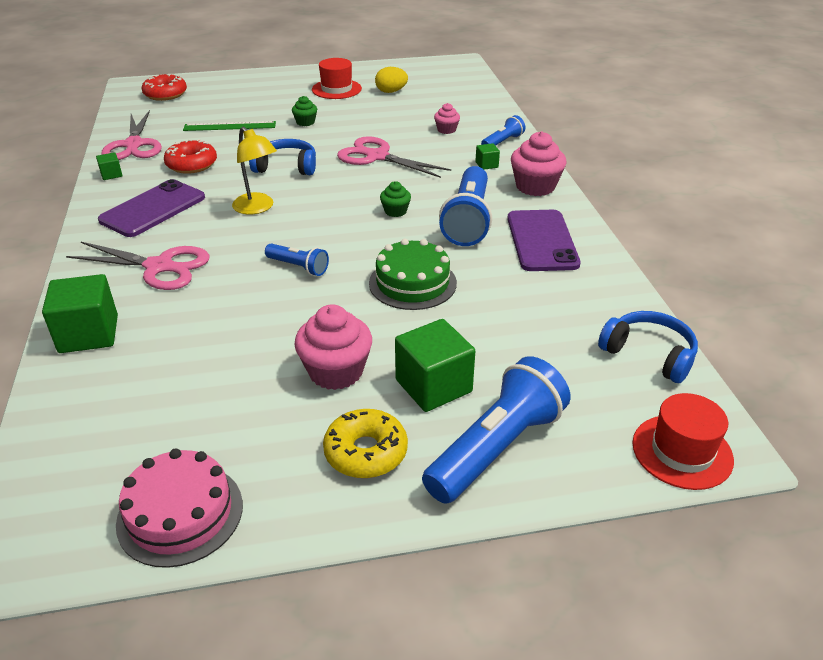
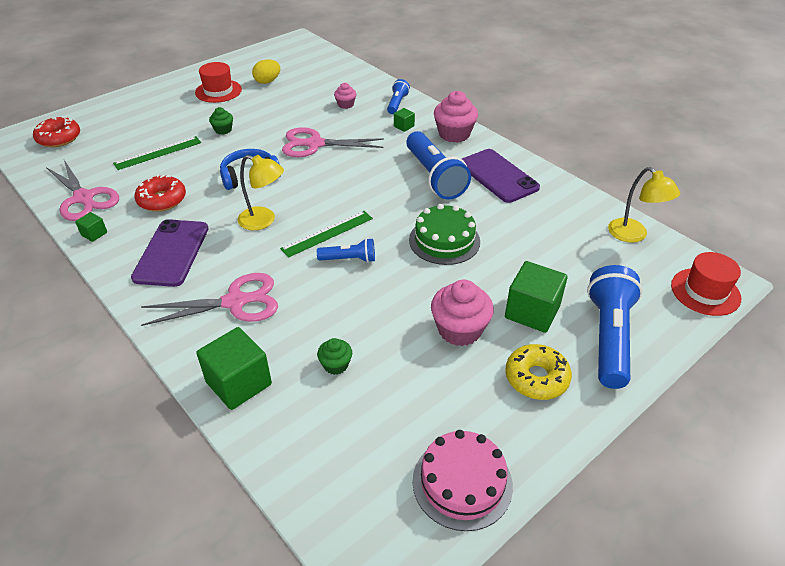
camera: 30 degrees left, 5 degrees up
(303, 237) = (327, 233): none -> green ruler
(395, 211) = (375, 187): green cupcake -> green cupcake (335, 365)
(649, 354) = (633, 235): blue headphones -> yellow lamp

